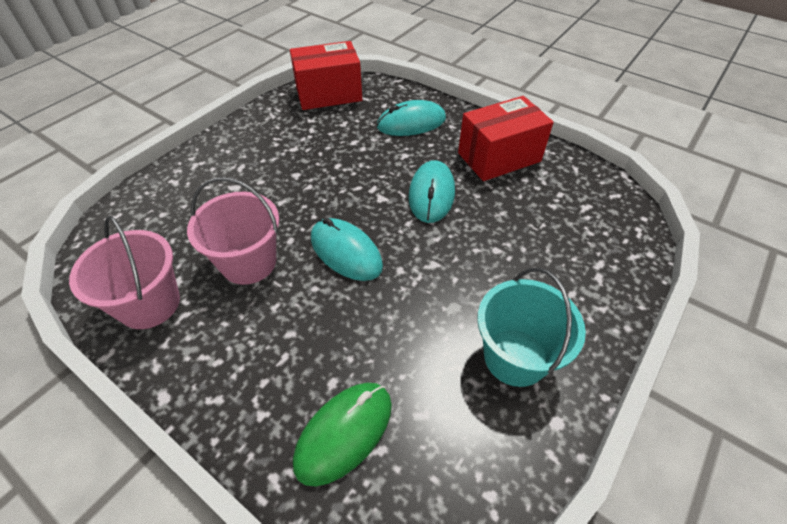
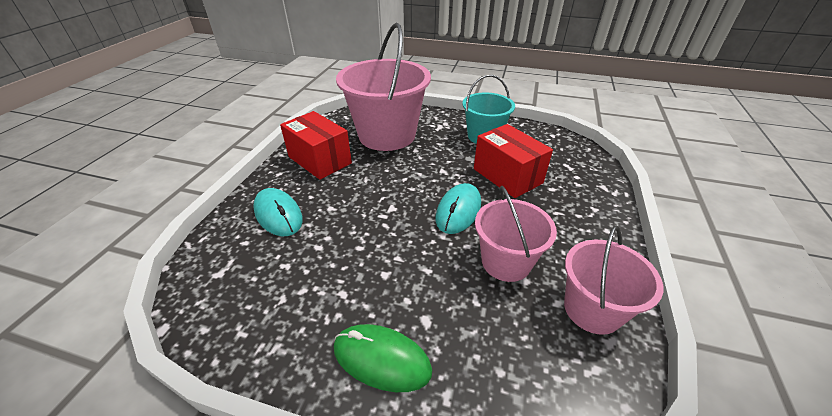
camera: 110 degrees left, 10 degrees down
(328, 94) = (219, 301): red box -> red box (507, 176)
(344, 433) = (571, 177): green mouse -> green mouse (381, 359)
(431, 194) = (376, 183): turquoise mouse -> none
(547, 228) = (387, 135): none -> pink bucket

